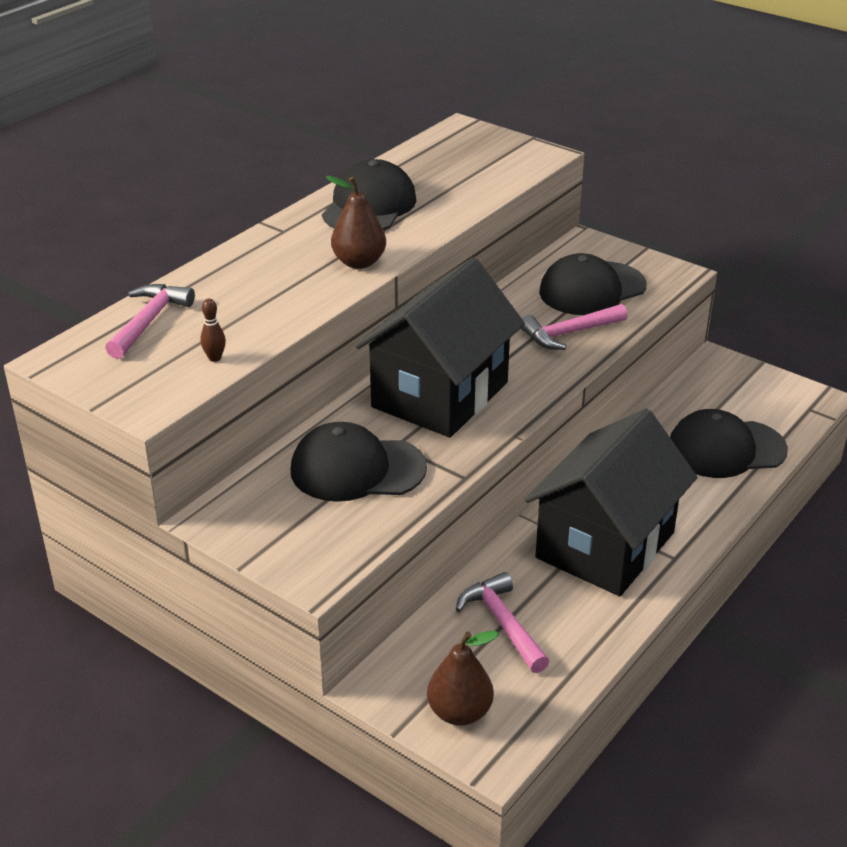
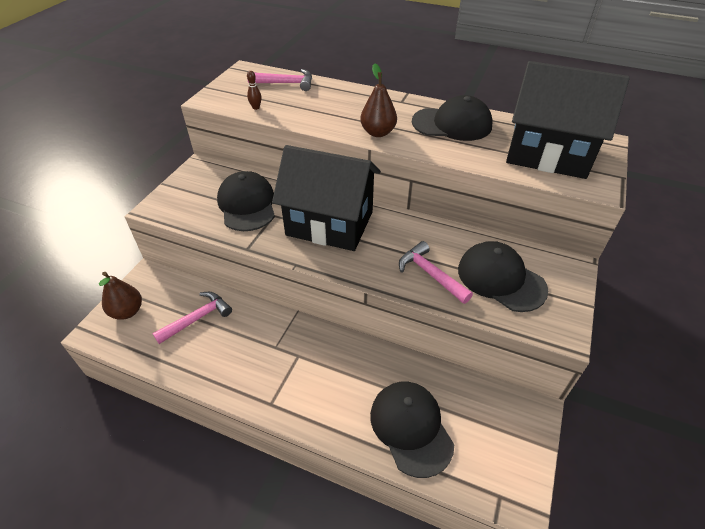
camera: 75 degrees right, 10 degrees up
(605, 545) = (276, 360): black house -> black house (548, 153)

